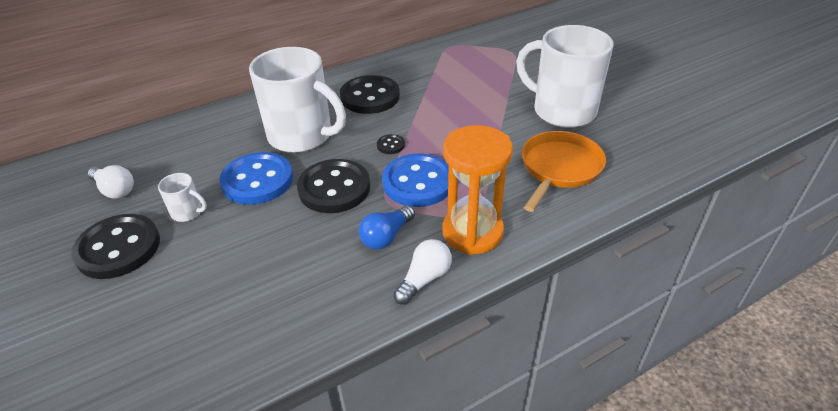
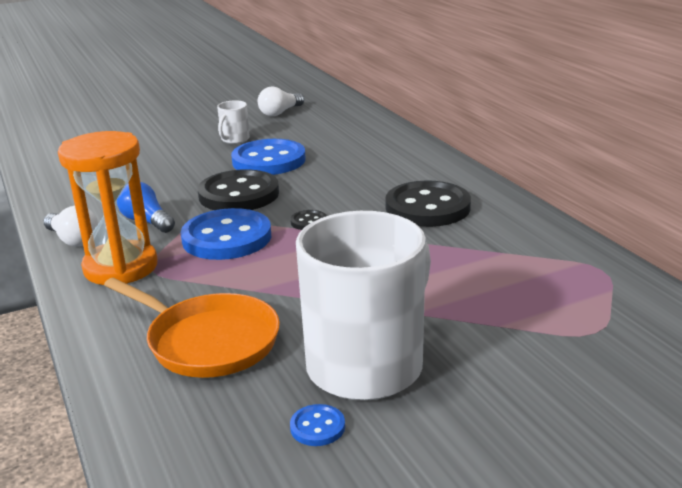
camera: 95 degrees right, 15 degrees down
(118, 248) = (202, 123): black button -> none
(302, 136) = (342, 174): white mug -> none
(618, 122) = (317, 427): none -> blue button

